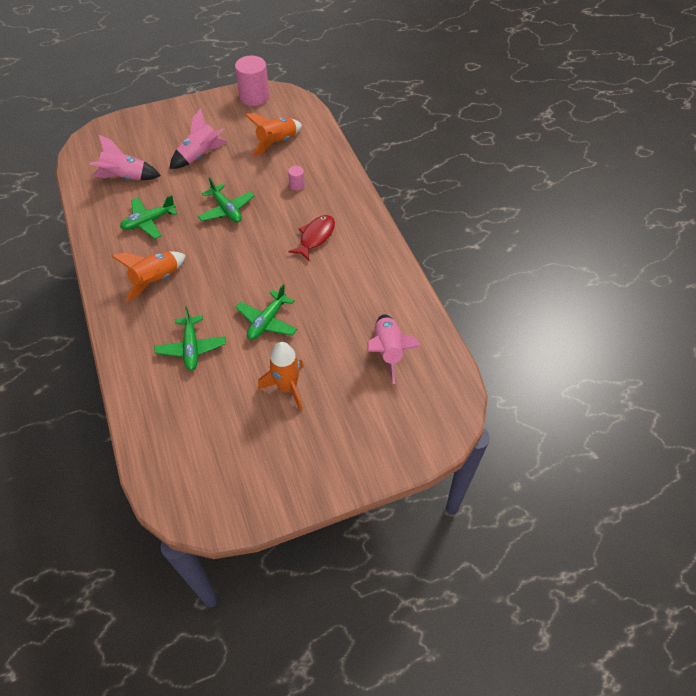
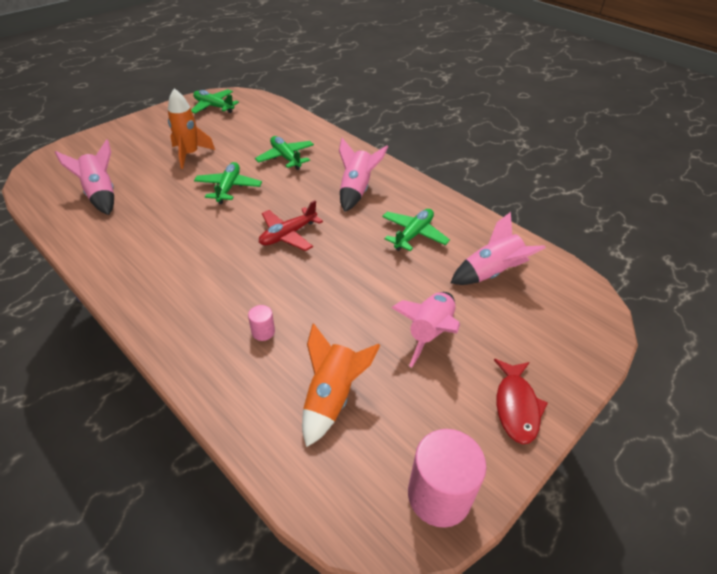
camera: 155 degrees right, 10 degrees down
(156, 280) = (356, 190): orange rocket -> pink rocket
(226, 210) = (337, 271): green plane -> green plane (214, 107)
(242, 251) = (288, 235): none -> red plane
(315, 237) = (209, 272): red fish -> red fish (516, 406)

